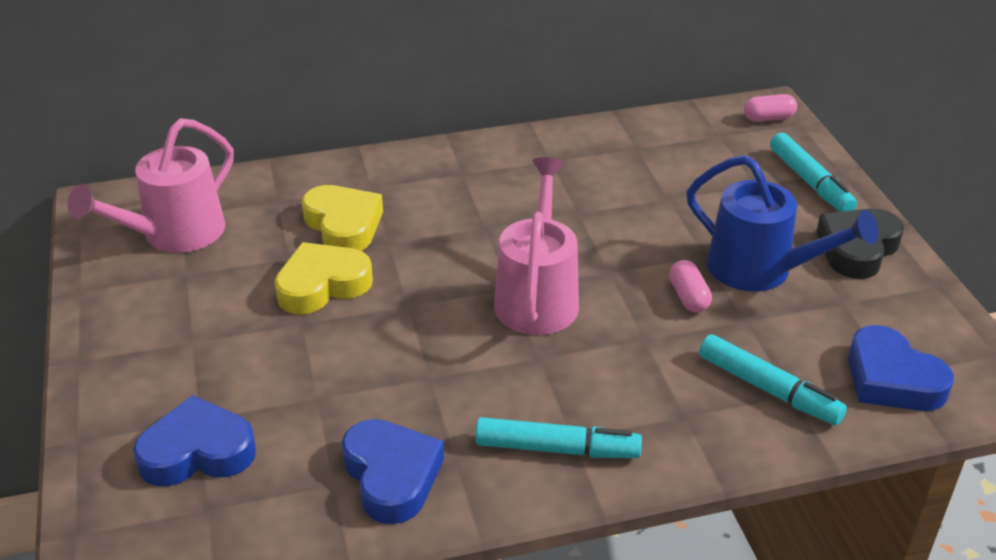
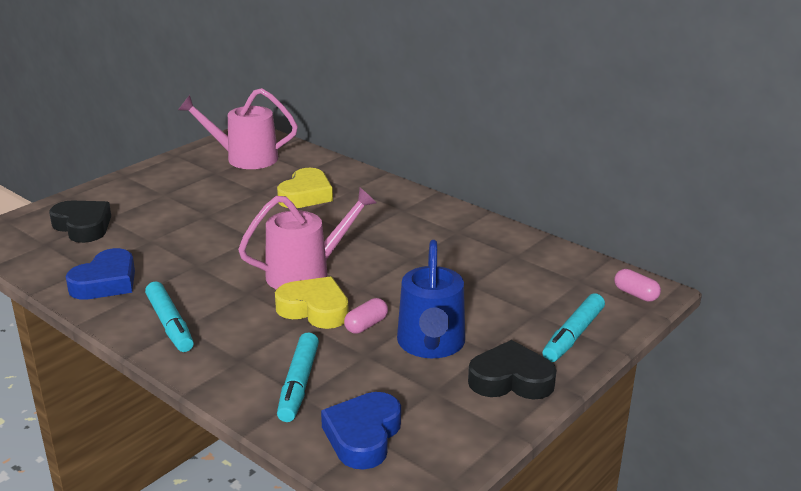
camera: 55 degrees right, 10 degrees down
(197, 452) = (83, 226): blue heart -> black heart
(322, 285) = (245, 209): yellow heart -> yellow heart (314, 309)

